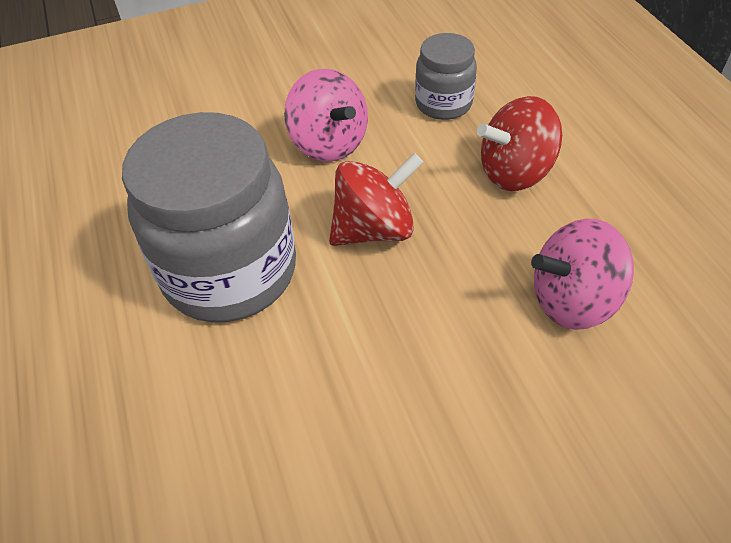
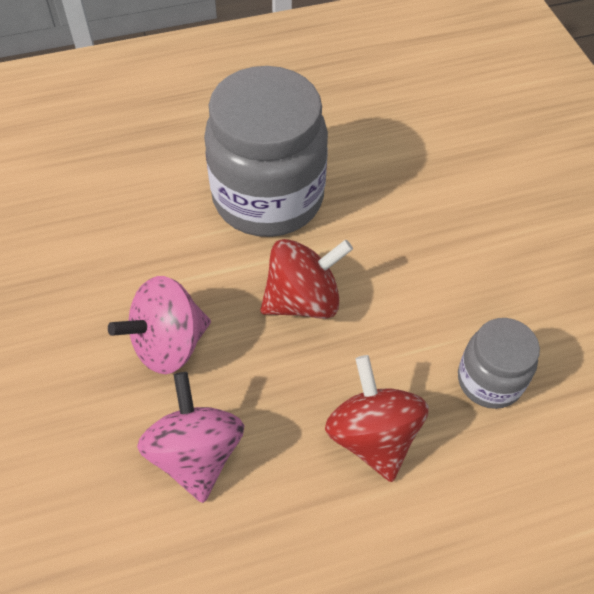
camera: 90 degrees right, 5 degrees up
(329, 144) = (422, 269): pink spinning top -> pink spinning top (168, 344)
(374, 229) = (303, 300): red spinning top -> red spinning top turned 90 degrees counterclockwise

